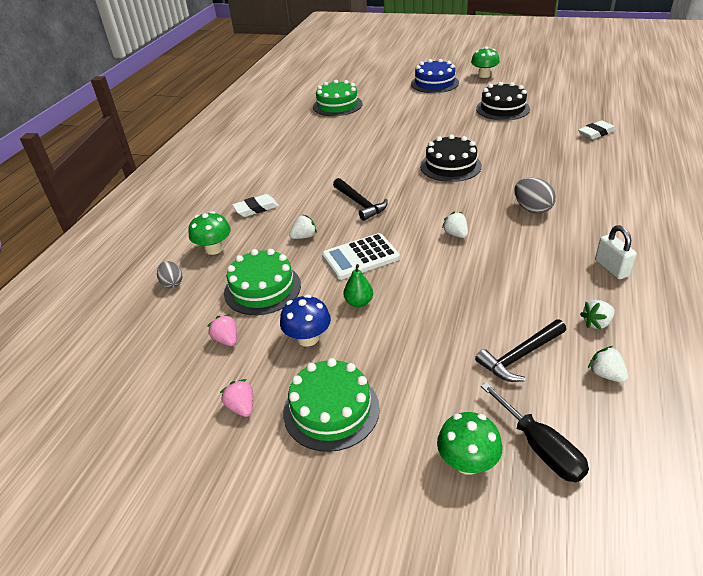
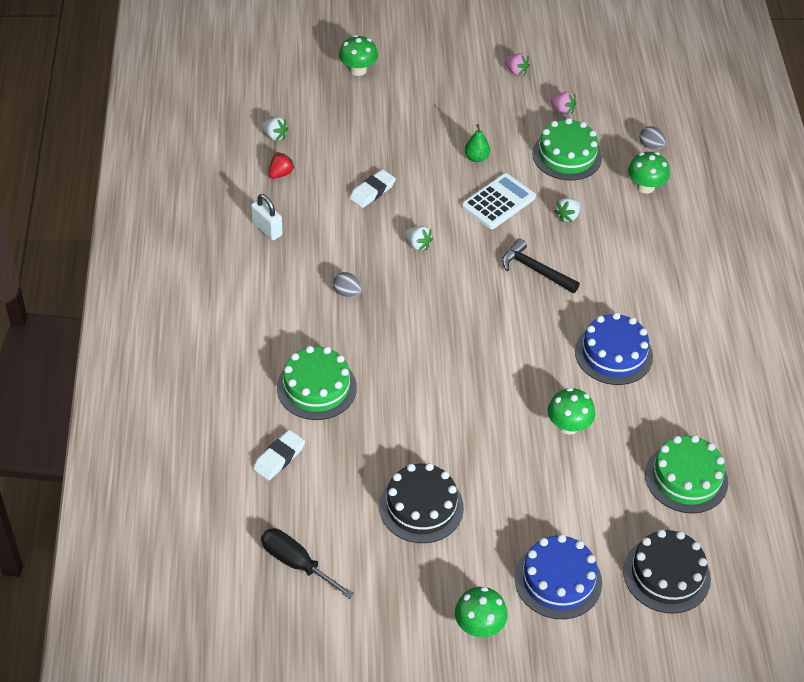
camera: 155 degrees right, 10 degrees up
(256, 208) = (645, 244): white eraser -> white eraser (372, 191)
(308, 338) = (500, 122): blue mushroom -> none
(331, 410) = (455, 81): green cake -> green cake (316, 387)
(337, 153) = (613, 354): none -> blue cake
(392, 128) = (568, 426): none -> green mushroom
(450, 166) = (457, 352): black cake -> black cake (666, 574)
(520, 356) = (336, 138): black hammer -> none
(532, 209) = (347, 293): grey egg -> grey egg, size x0.66
(540, 448) = (315, 85): black screwdriver -> black screwdriver (296, 563)
(596, 323) = (280, 174): white strawberry -> red strawberry

